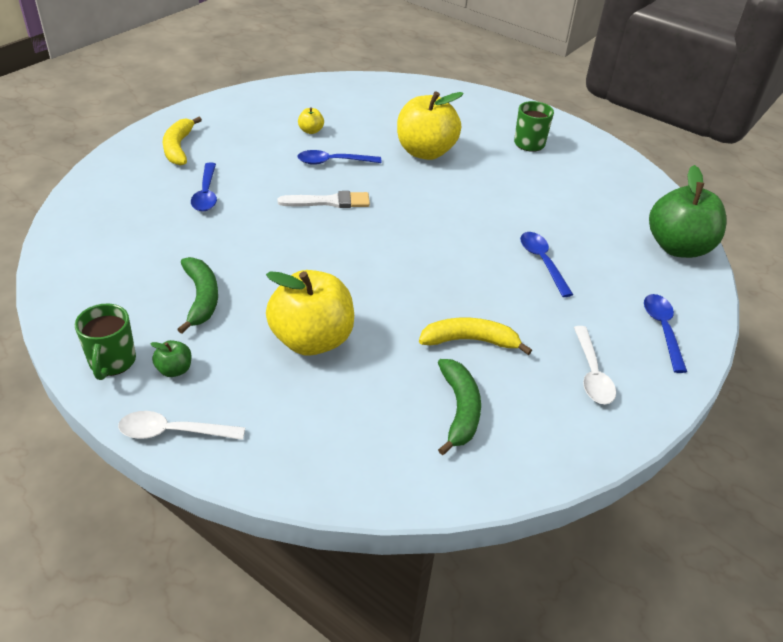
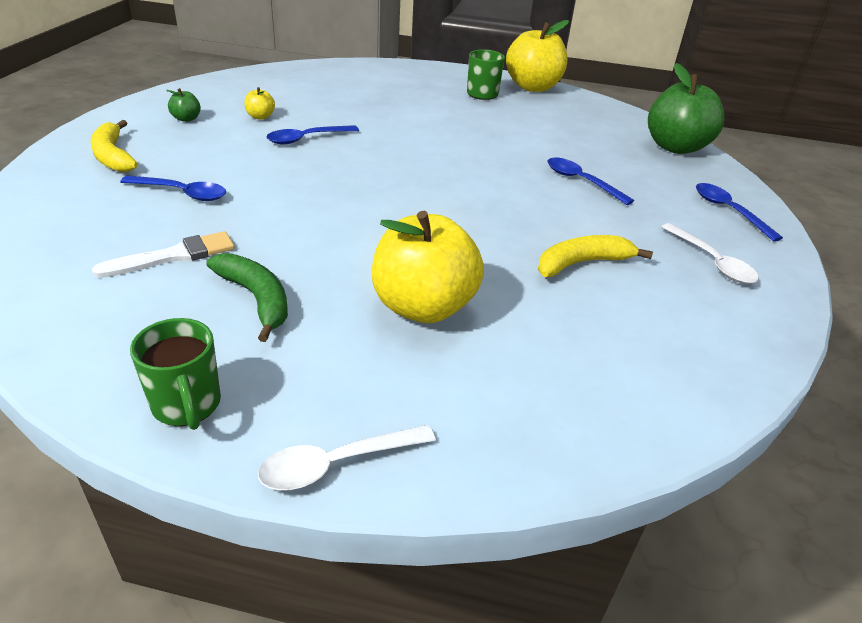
camera: 25 degrees left, 5 degrees down
(174, 370) = (282, 388): green apple -> green apple (186, 119)
(206, 194) = (182, 193): blue spoon -> blue spoon turned 45 degrees counterclockwise
(329, 202) = (331, 174): white brush -> white brush (173, 256)
(425, 152) = (393, 115): yellow apple -> yellow apple (533, 87)
(459, 409) = (632, 329): green banana -> none

